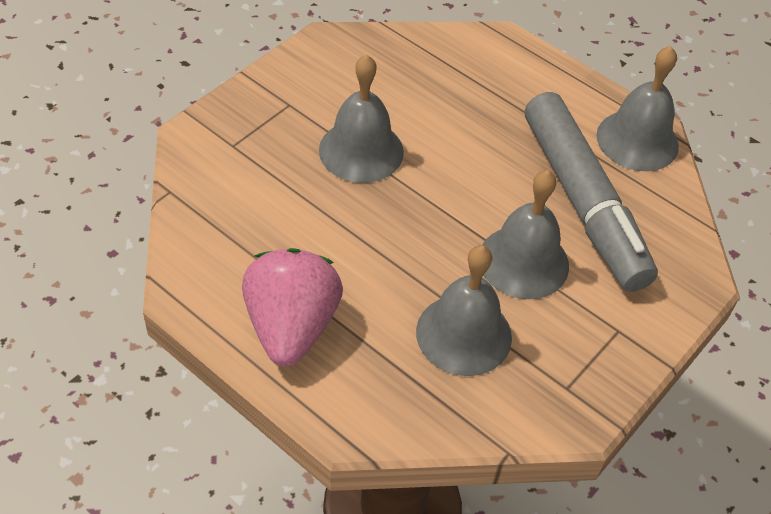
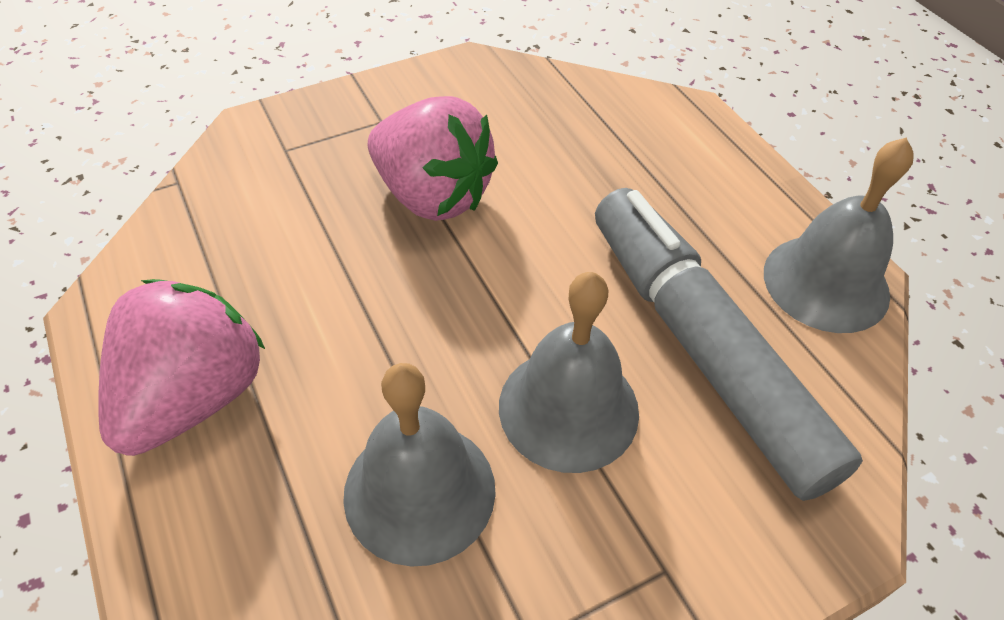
camera: 25 degrees right, 0 degrees up
(361, 150) = (432, 195): grey bell -> pink strawberry
(583, 202) = (702, 347): grey marker -> grey marker turned 150 degrees clockwise

